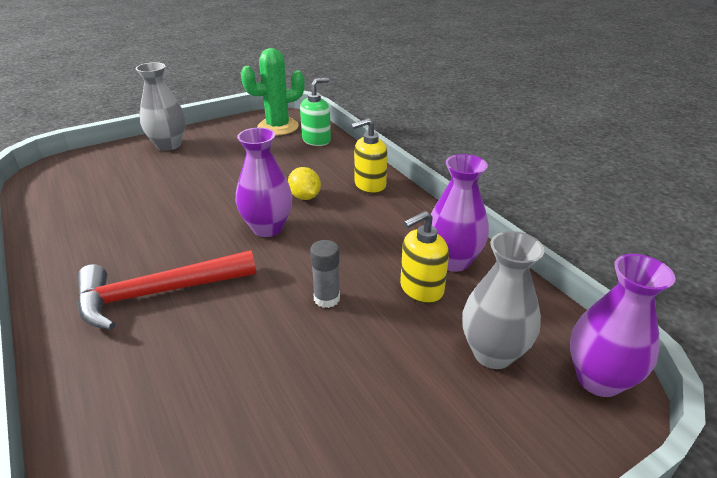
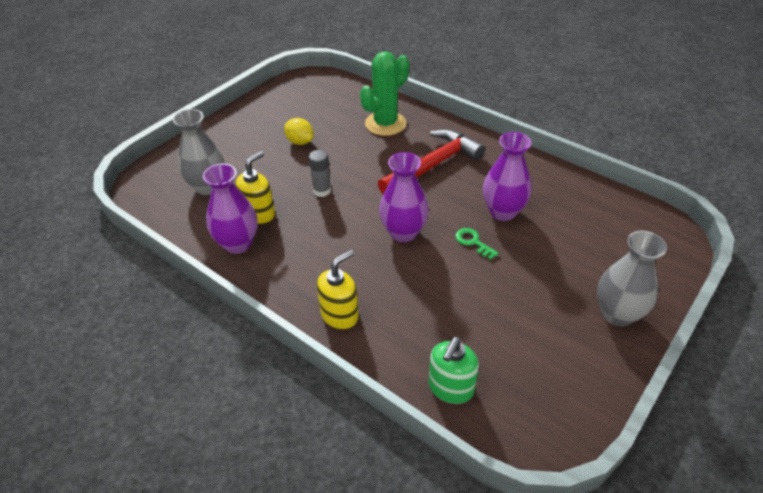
camera: 160 degrees right, 10 degrees up
(211, 205) = (473, 242): none -> green key
(278, 127) = (527, 405): green cactus -> green cactus (385, 124)
(305, 197) = (396, 277): yellow lemon -> yellow lemon (300, 142)
(598, 379) = (147, 189): purple vase -> purple vase (503, 212)

